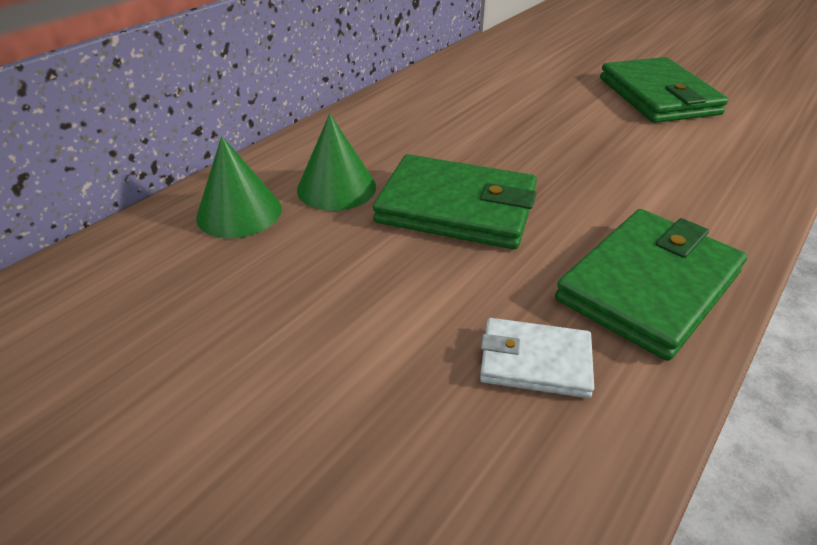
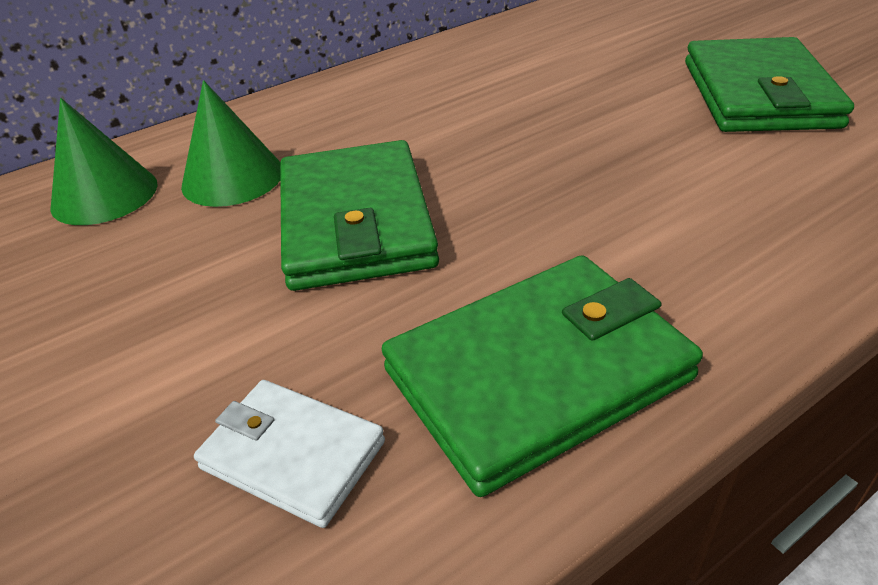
camera: 20 degrees right, 0 degrees up
(456, 208) = (355, 222): green wallet -> green wallet turned 45 degrees clockwise

